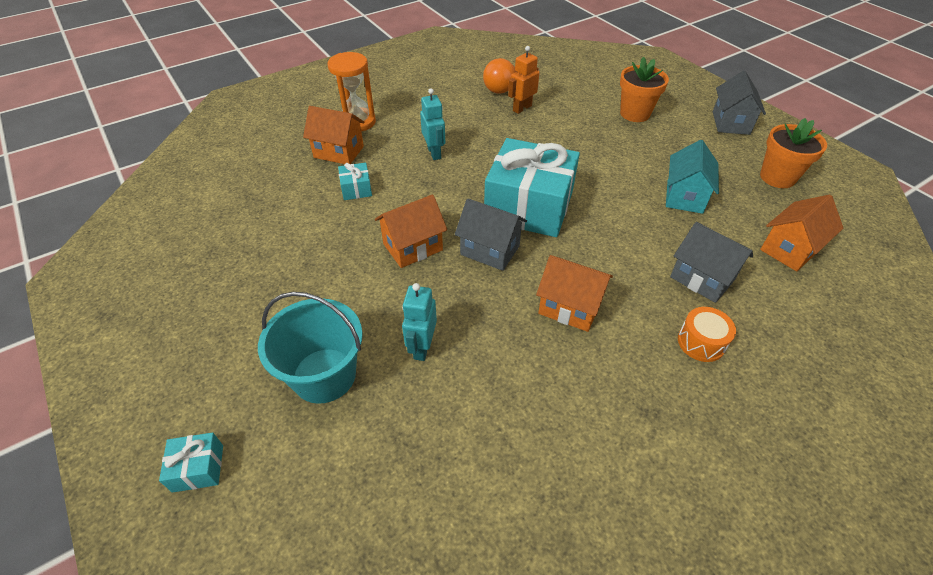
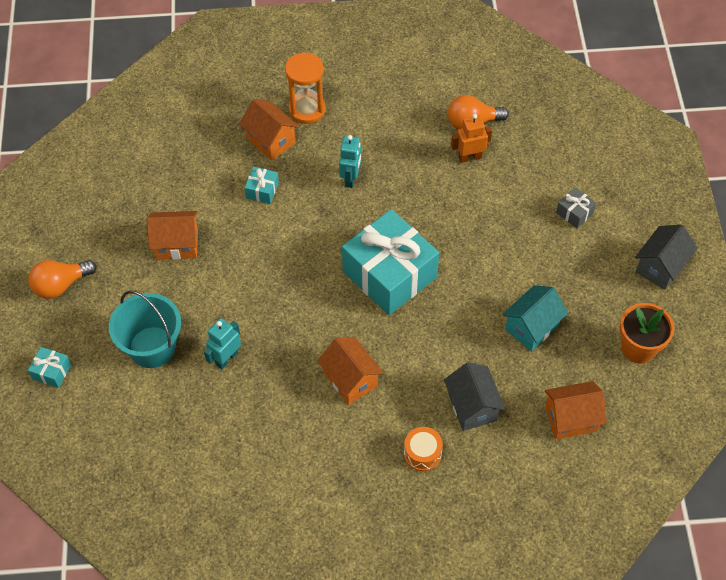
camera: 30 degrees right, 10 degrees up
(165, 359) = (61, 285): none -> orange light bulb
(413, 247) = (271, 270): orange house -> orange house (177, 244)
(490, 250) = (328, 302): grey house -> none
(635, 114) = (574, 213): orange flower pot -> grey gift

